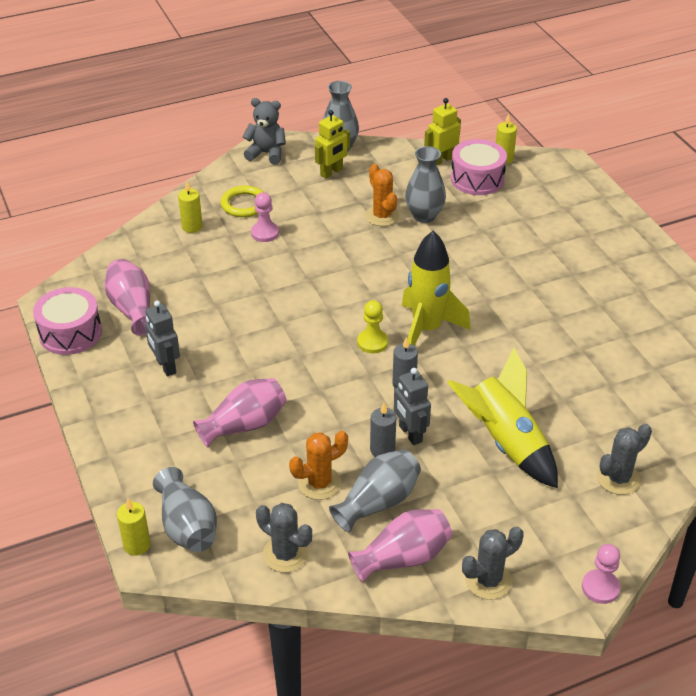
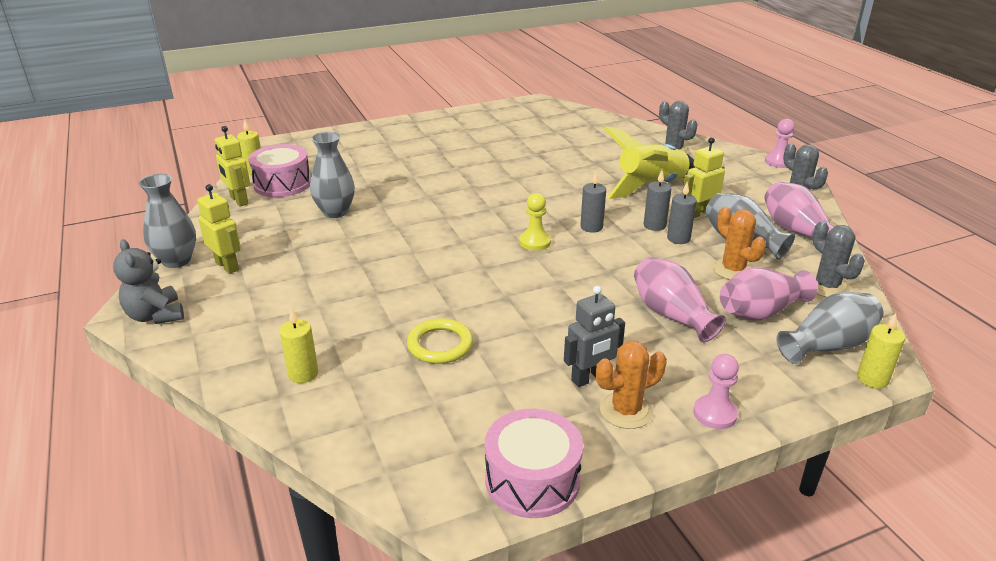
camera: 90 degrees left, 10 degrees down
(132, 309) = (478, 418): pink vase -> pink vase (760, 312)
(244, 204) = (267, 330): yellow ring -> yellow ring (440, 345)
(265, 233) = (336, 312): pink pawn -> pink pawn (715, 414)
(266, 153) = (156, 315): grey teddy bear -> grey teddy bear turned 45 degrees counterclockwise
(285, 554) = (827, 286): grey cactus -> grey cactus turned 60 degrees counterclockwise
(382, 216) = (327, 235): orange cactus -> orange cactus (626, 410)
(410, 434) = (654, 225): grey robot -> grey candle
(427, 329) = (514, 215): yellow rocket -> none
(441, 476) = (699, 213): none -> yellow robot

